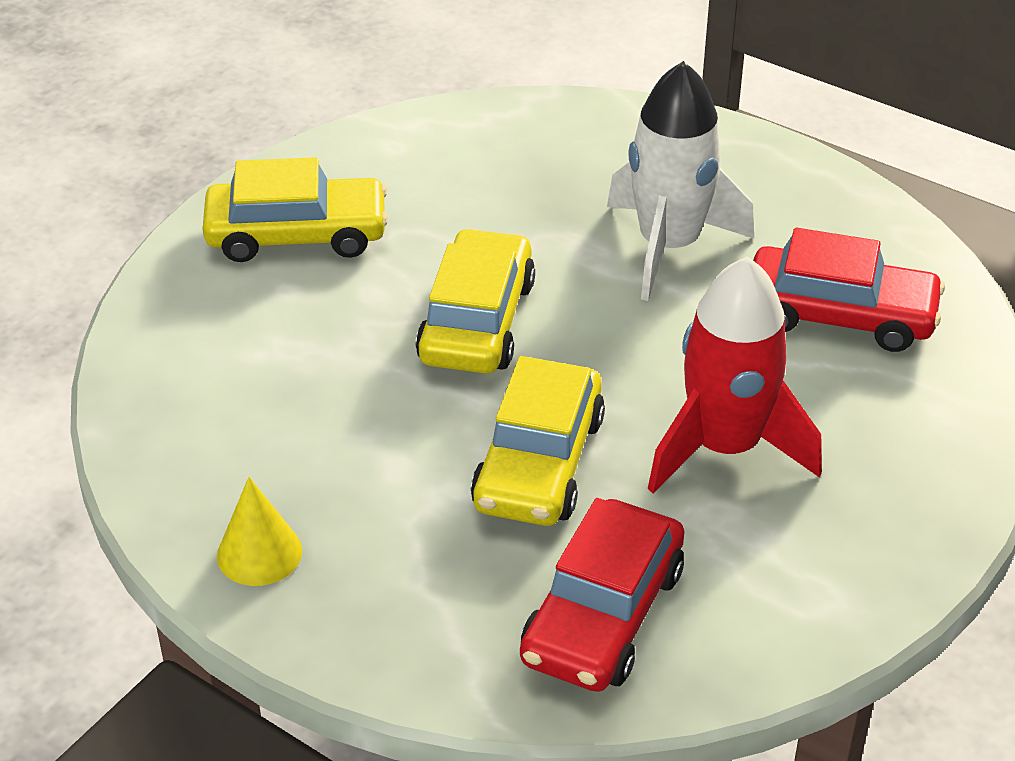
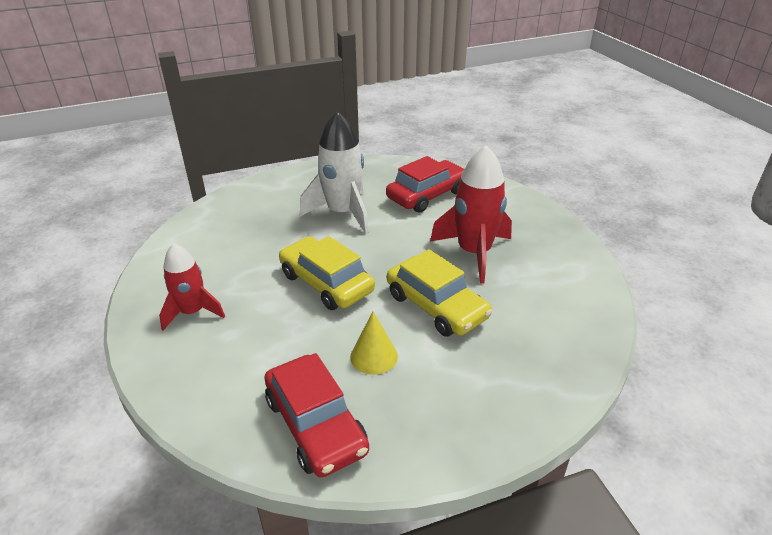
camera: 55 degrees left, 5 degrees down
(259, 553) = (413, 436): yellow cone -> yellow cone (374, 356)
(297, 234) = (192, 312): yellow car -> red rocket
(603, 615) = (547, 330): red car -> red car (316, 424)

